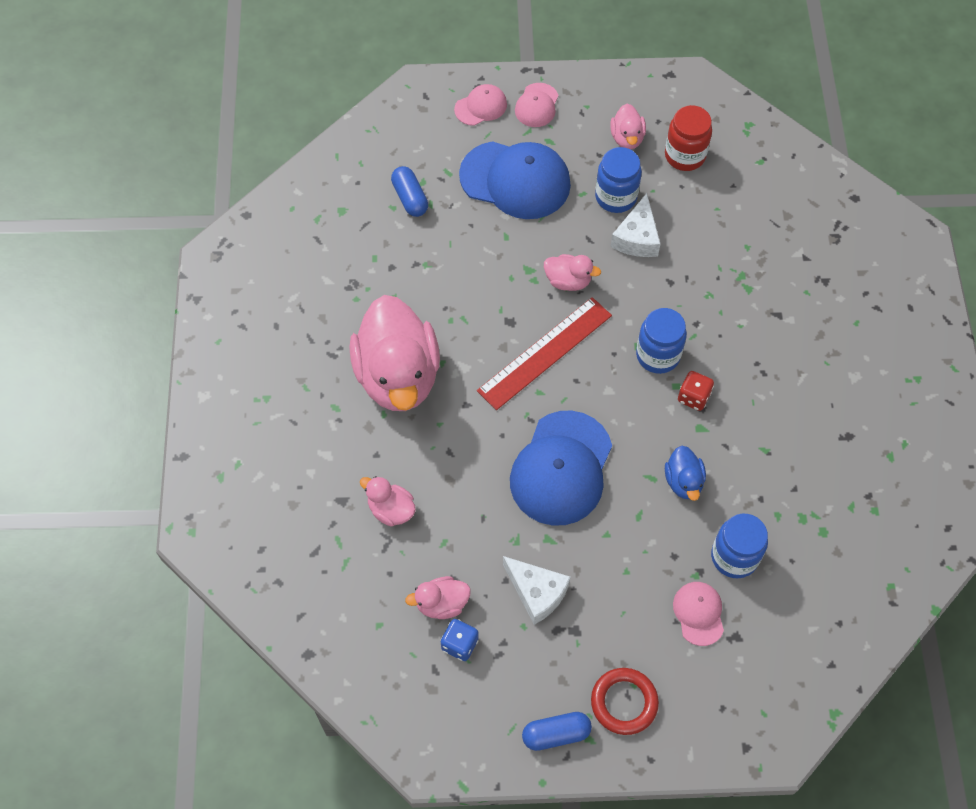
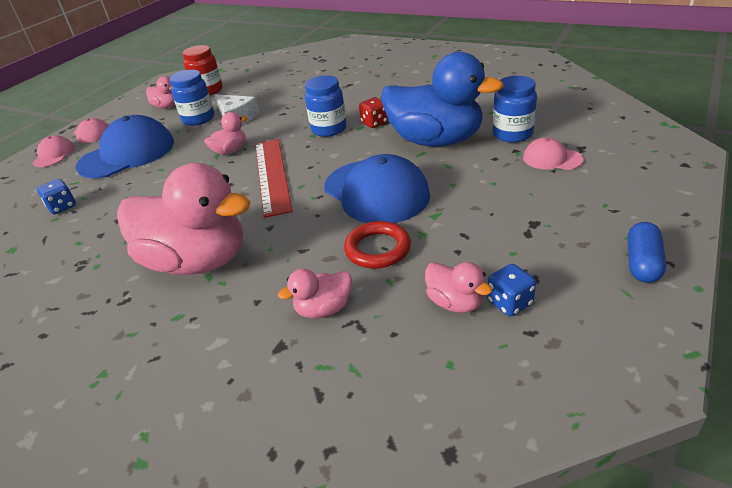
camera: 55 degrees left, 25 degrees down
(410, 198) = (62, 207): blue capsule -> blue dice
(441, 604) = (455, 302): pink duck -> pink duck turned 60 degrees counterclockwise
(537, 592) = (482, 235): white cheese -> none
(624, 702) = (621, 214): red ring -> red ring (377, 249)
(683, 481) = (436, 141): blue duck -> blue duck, size x2.26

